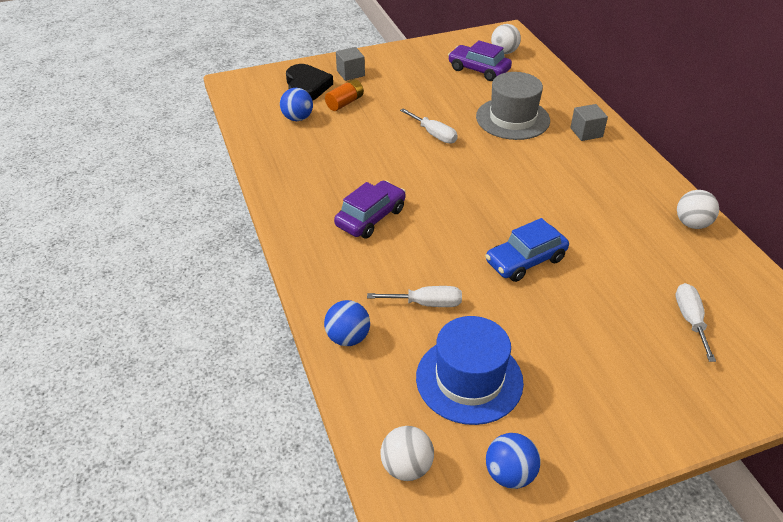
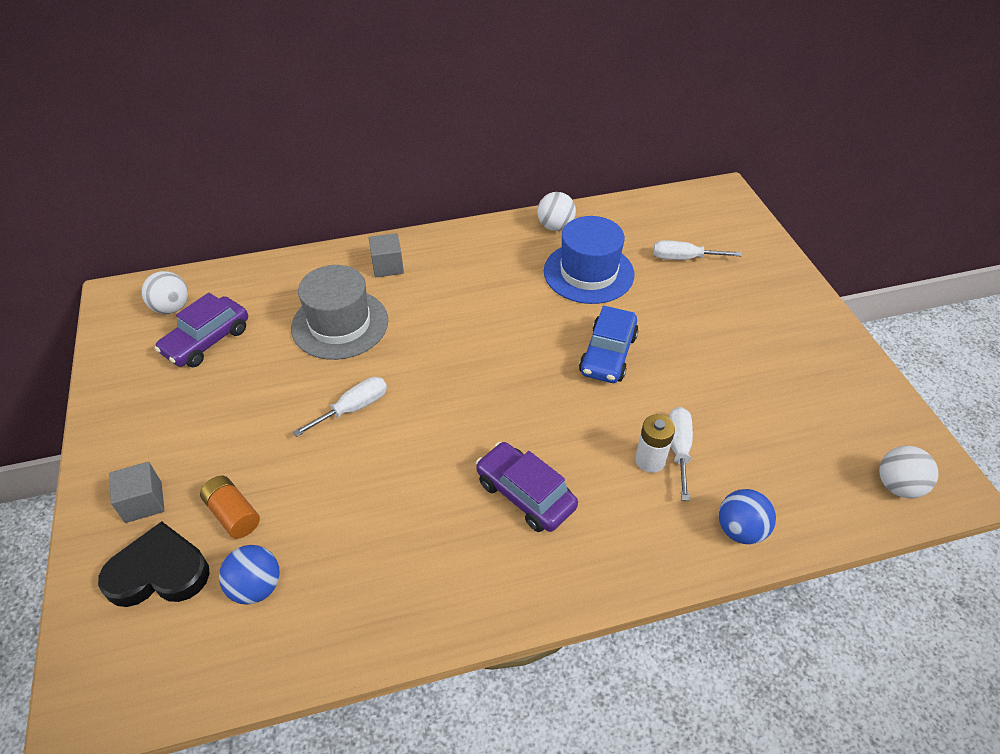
camera: 85 degrees left, 5 degrees up
(411, 285) = (650, 460): none -> white battery
(469, 379) = (781, 424): blue hat -> blue hat (588, 273)
(510, 474) = (882, 408): blue ball -> none
(525, 260) = (608, 354): blue car -> blue car turned 45 degrees clockwise

